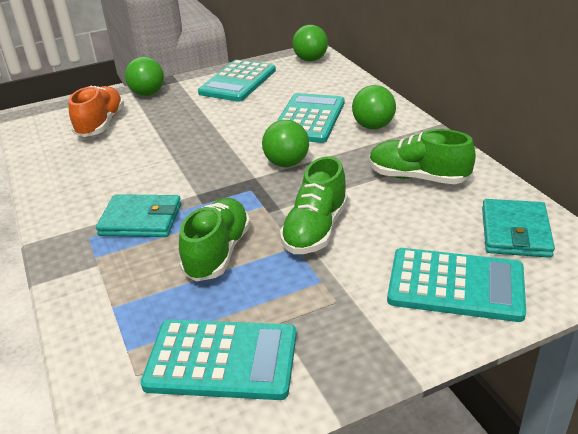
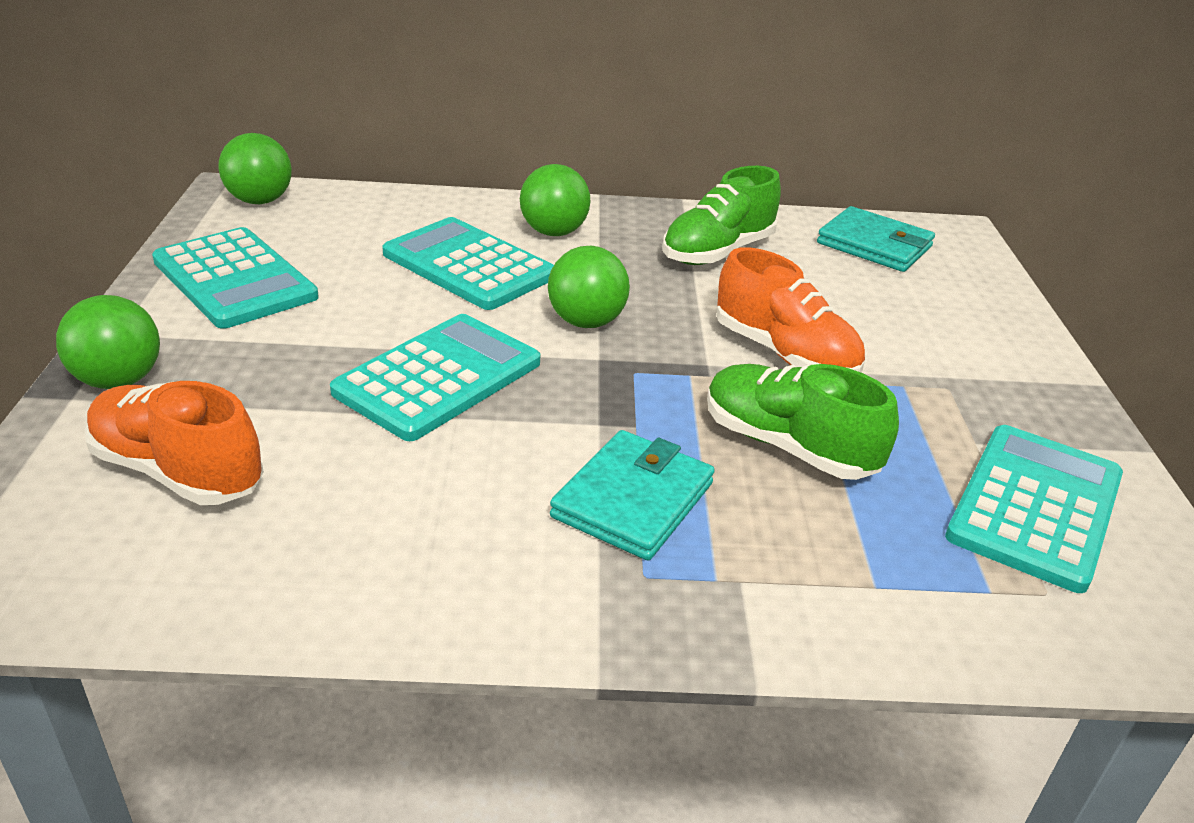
camera: 70 degrees left, 0 degrees up
(315, 230) = (784, 354): green shoe -> orange shoe
(455, 285) = (952, 309): turquoise calculator -> turquoise calculator (438, 377)

